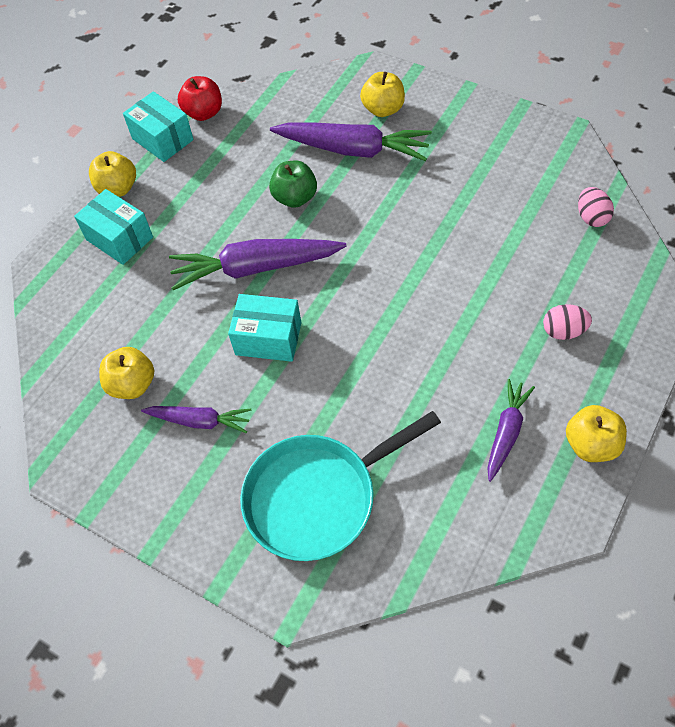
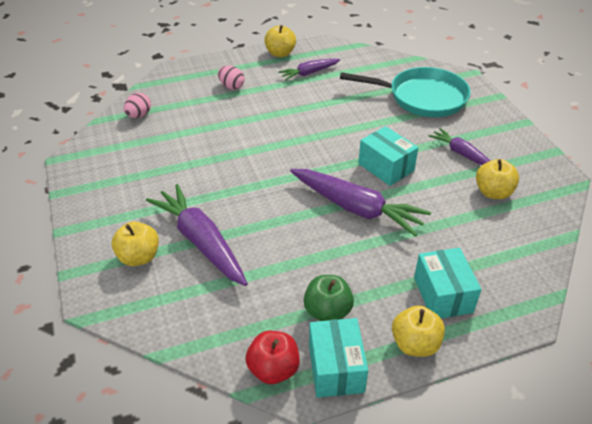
camera: 145 degrees left, 15 degrees down
(295, 198) = (281, 235): green apple -> green apple (327, 311)

